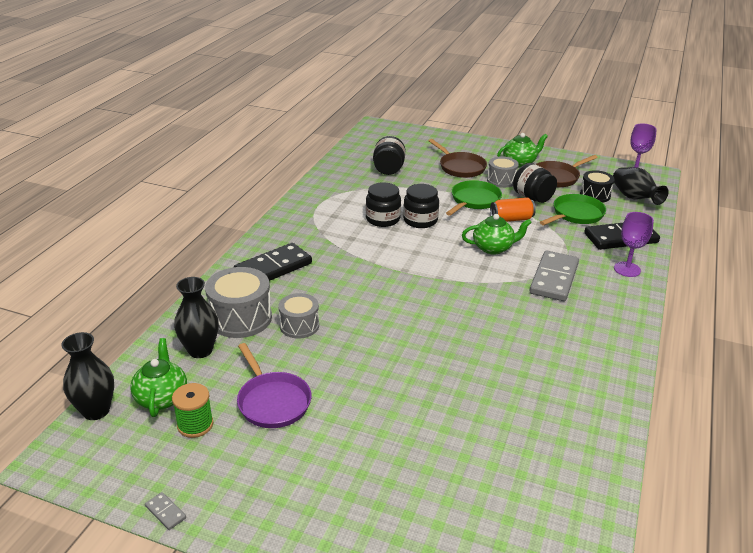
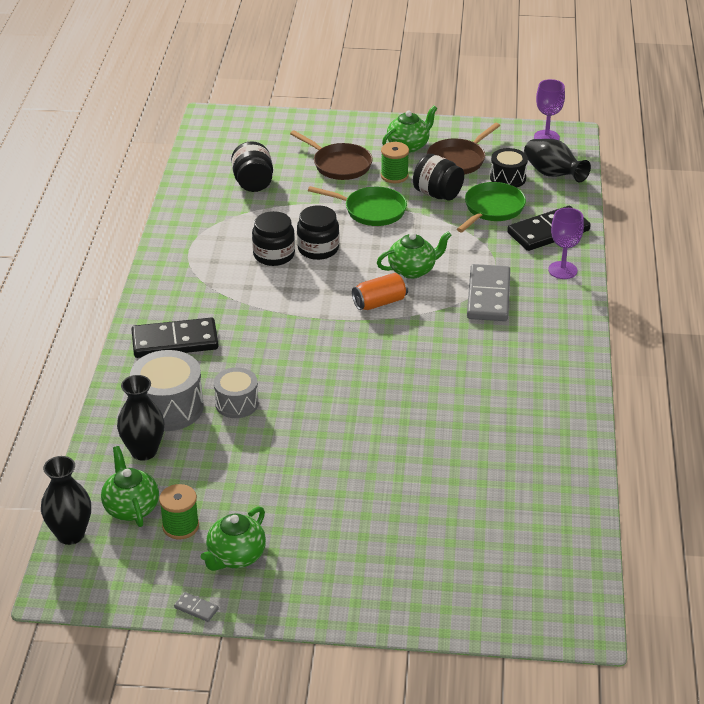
camera: 15 degrees left, 5 degrees up
(230, 466) = (235, 556): none -> green teapot
(272, 401) = (246, 487): purple pan -> none
(273, 268) = (175, 341): black domino -> black domino turned 45 degrees clockwise
(474, 201) = (371, 210): green pan -> green pan turned 90 degrees clockwise
(501, 180) = (394, 176): grey drum -> green spool
(511, 219) = (421, 228): orange can -> orange can (380, 302)

